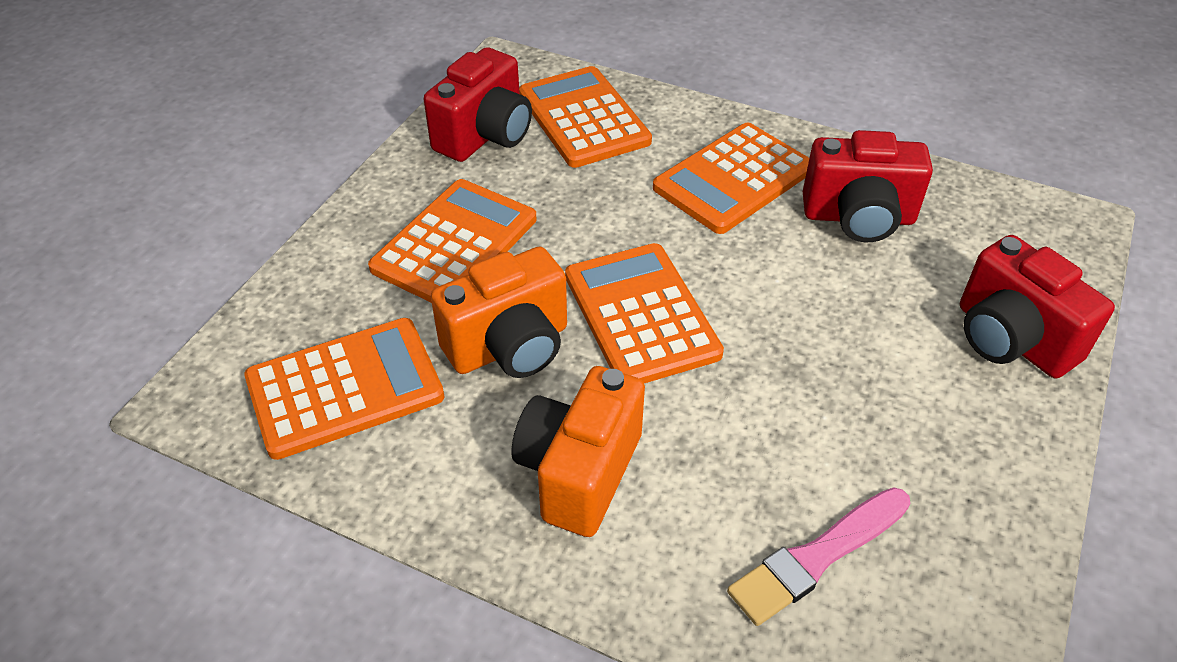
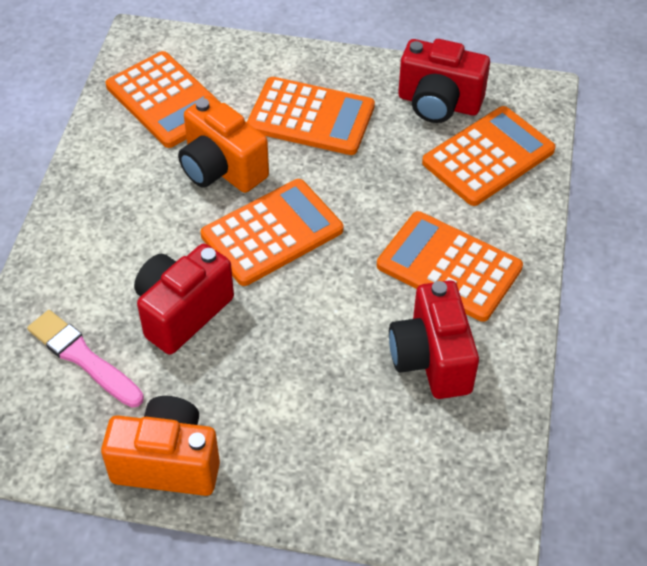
camera: 75 degrees right, 5 degrees up
(579, 472) = (125, 226): orange camera -> orange camera (168, 463)
(1010, 339) = (315, 474): red camera -> red camera (182, 312)

